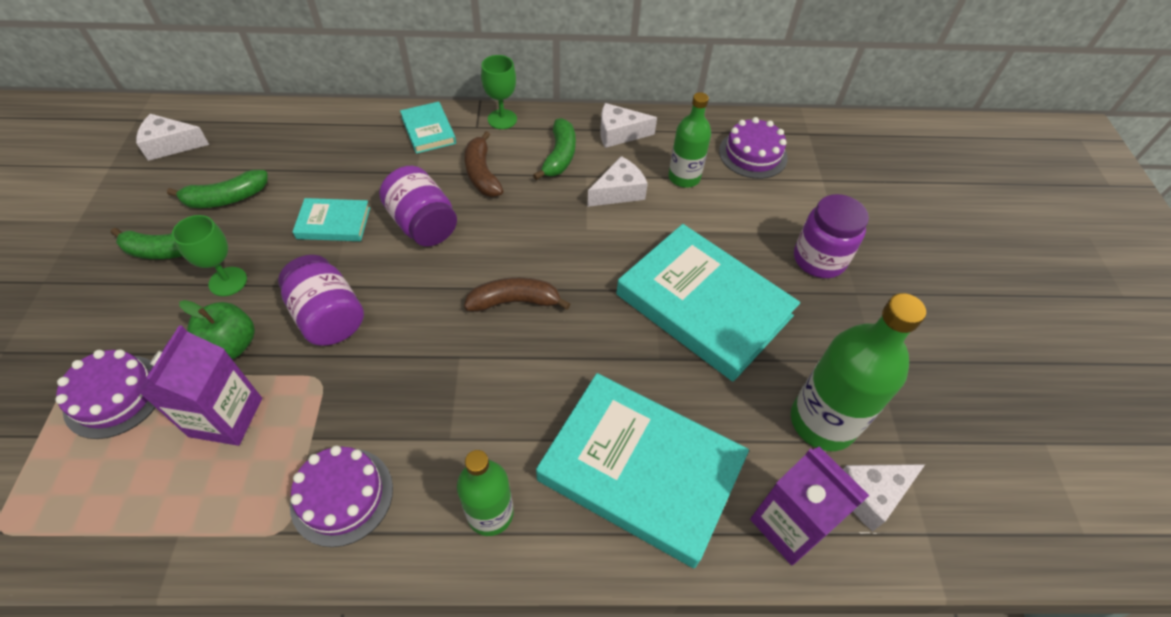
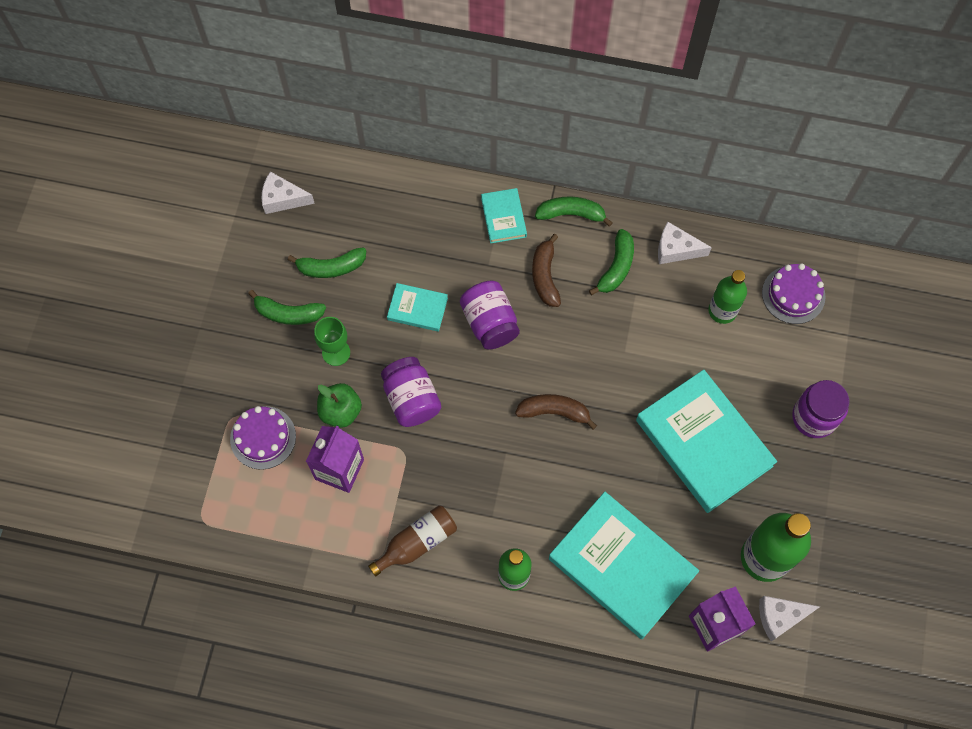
camera: 15 degrees right, 15 degrees up
(342, 496) = (417, 543): purple cake -> brown bottle
(502, 119) = (571, 214): green goblet -> green banana
(619, 192) = (660, 317): white cheese -> none

